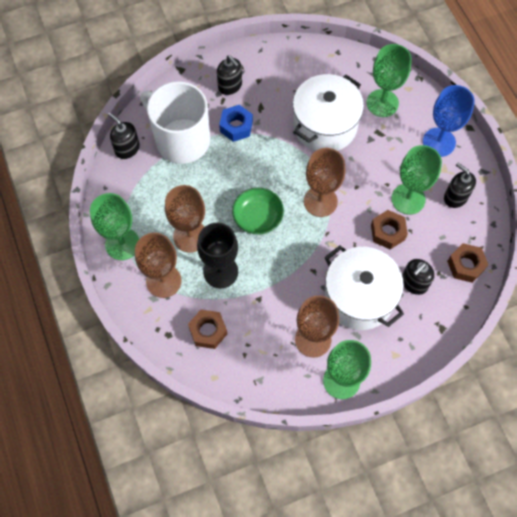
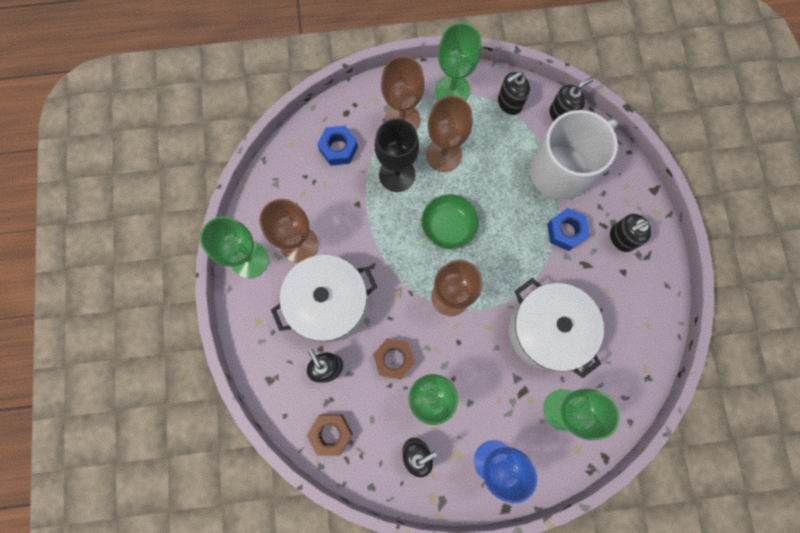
camera: 105 degrees right, 10 degrees up
(125, 193) = (509, 103): none -> black soap dispenser
(208, 331) = (338, 148): brown nut -> blue nut

